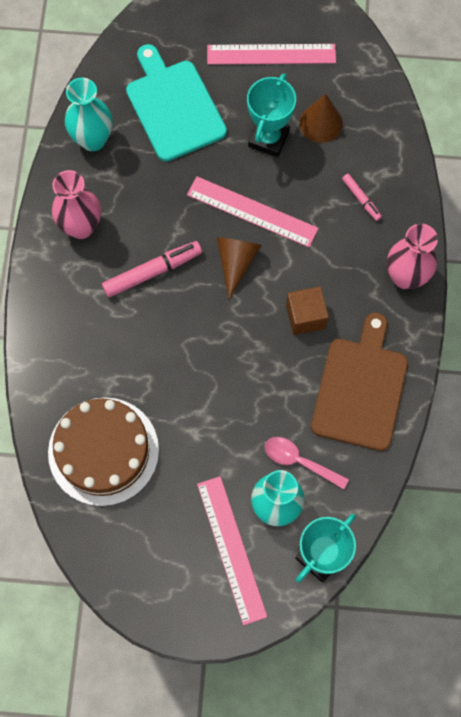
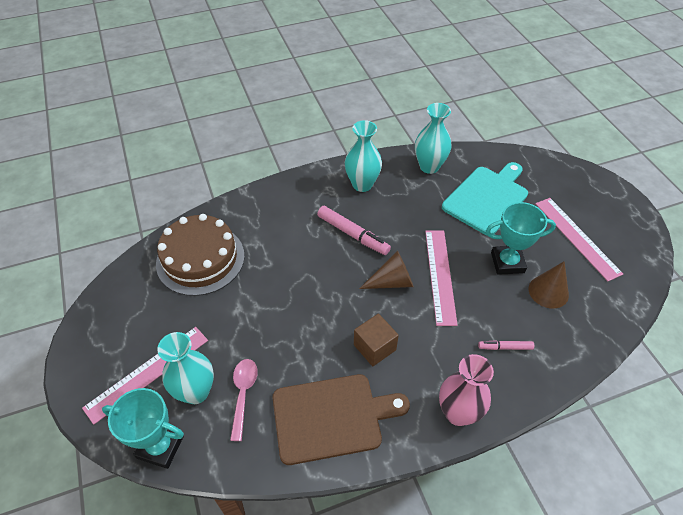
camera: 65 degrees right, 20 degrees down
(81, 227) = (362, 184): pink vase -> turquoise vase
(361, 199) = (505, 347): pink marker -> pink marker turned 60 degrees clockwise

